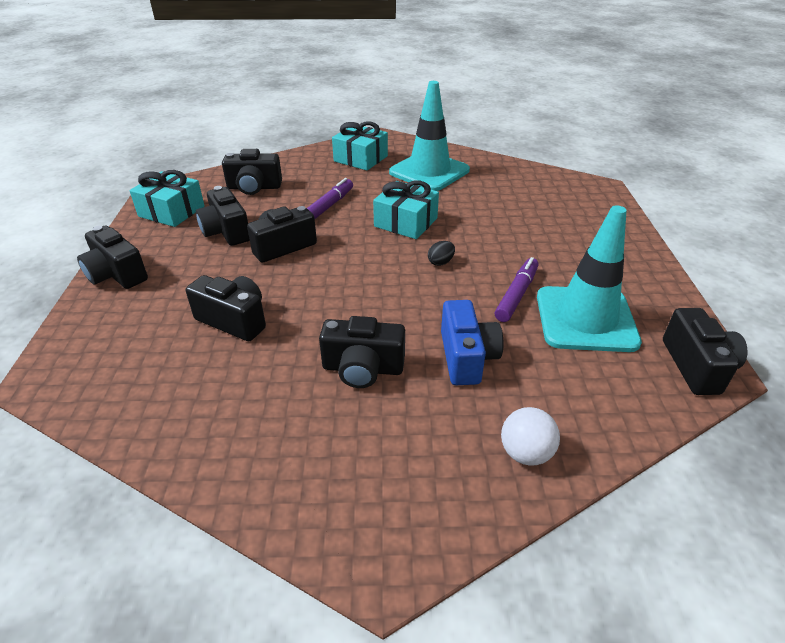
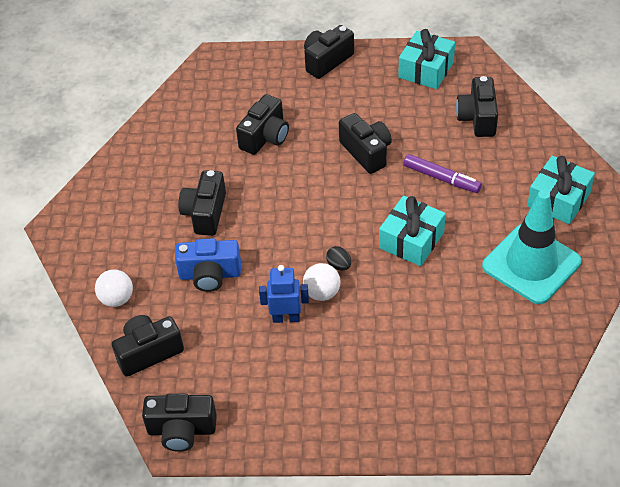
camera: 95 degrees right, 10 degrees up
(226, 231) = (391, 112): black camera -> black camera (148, 352)
(478, 272) = (322, 293): none -> white ball
(516, 295) = (286, 318): purple marker -> blue robot
(585, 319) = (248, 364): turquoise traffic cone -> none

